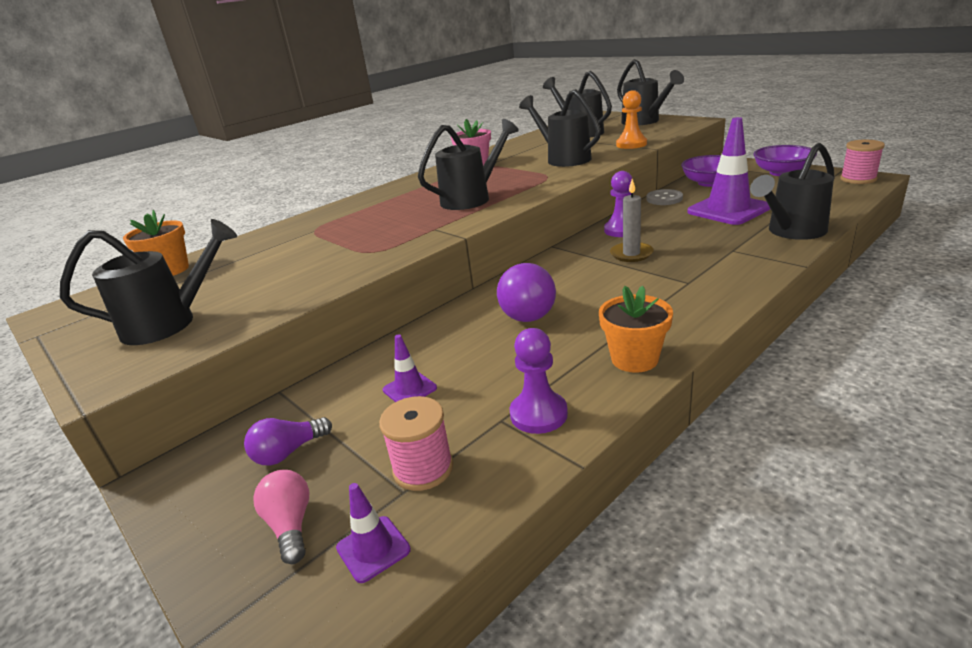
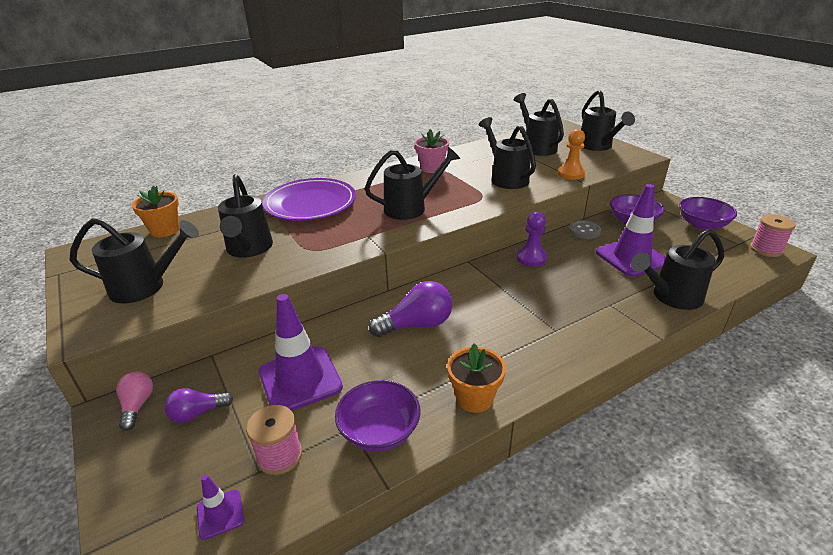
camera: 10 degrees right, 5 degrees up
(290, 525) = (176, 477): pink light bulb -> pink light bulb (137, 405)
(292, 266) = (249, 249): none -> black watering can
(348, 216) = (310, 204): none -> purple plate
(409, 389) = (300, 379): purple traffic cone -> purple traffic cone, size x2.15
(526, 310) = (417, 325): purple light bulb -> purple light bulb turned 120 degrees counterclockwise
(538, 414) = (379, 430): purple pawn -> purple bowl
(631, 254) = (526, 287): grey candle -> none

